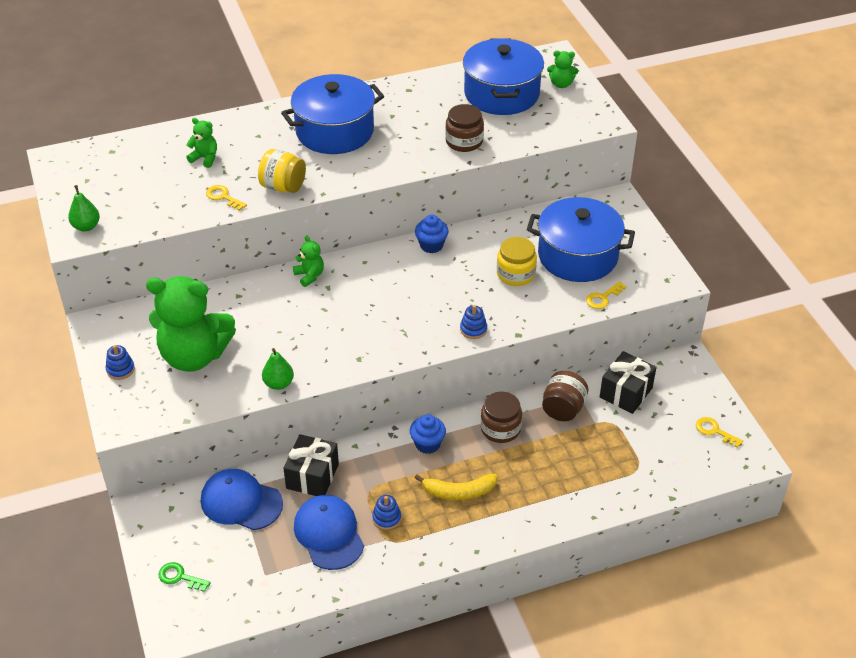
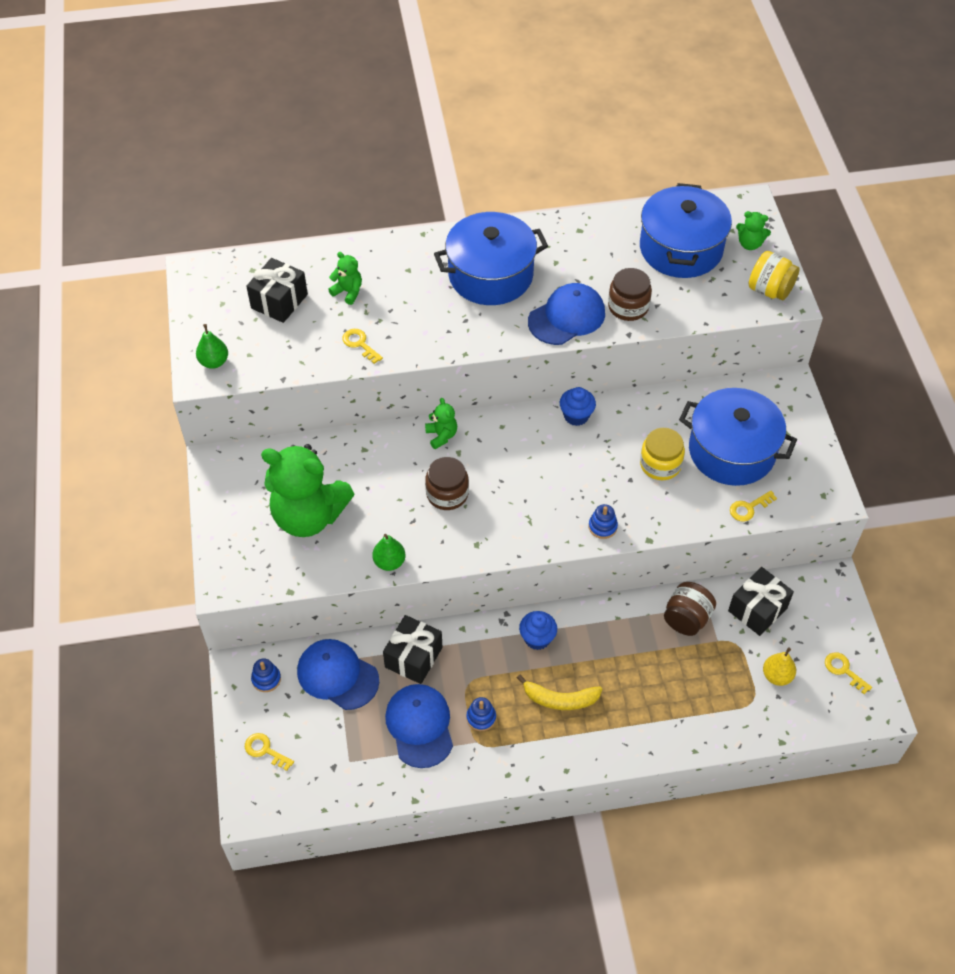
camera: 10 degrees right, 10 degrees up
(120, 369) = (232, 521): blue stacking toy -> blue stacking toy (266, 679)
(141, 172) = (279, 301): none -> black gift
(180, 577) = (265, 750): green key -> yellow key
(283, 187) = (424, 339): yellow jar -> yellow jar (769, 290)
(410, 155) = (567, 317): none -> blue cap
(500, 428) = (616, 632): brown jar -> brown jar (447, 494)
(655, 444) = (777, 676): none -> yellow pear

